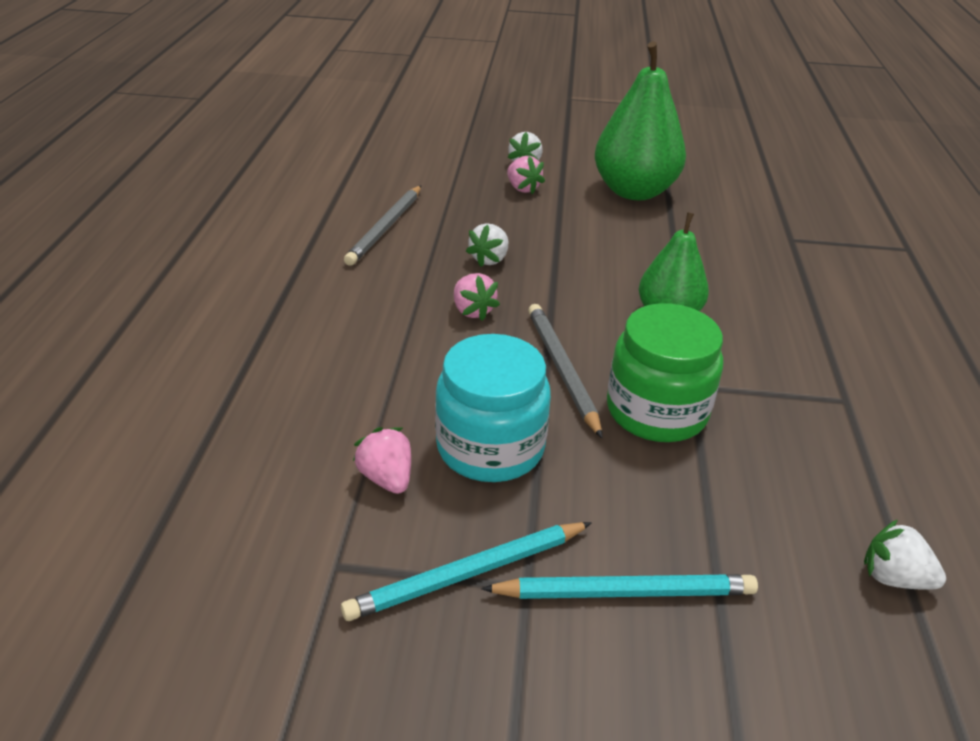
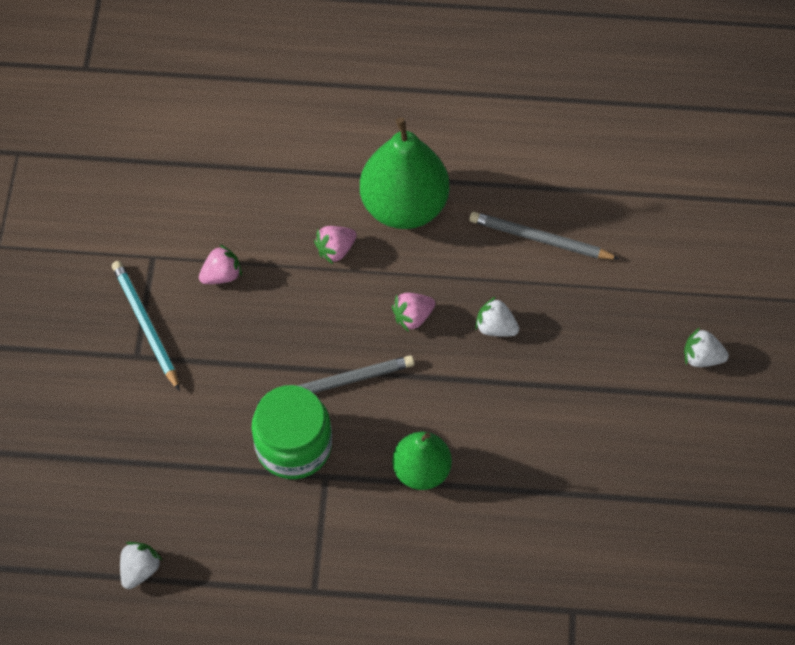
camera: 90 degrees right, 25 degrees up
(490, 447) = (252, 334): turquoise jar -> none
(522, 188) = (640, 354): pink strawberry -> pink strawberry (335, 250)
(624, 591) = (132, 409): turquoise pencil -> none
(634, 191) = (654, 465): green pear -> green pear (404, 205)

